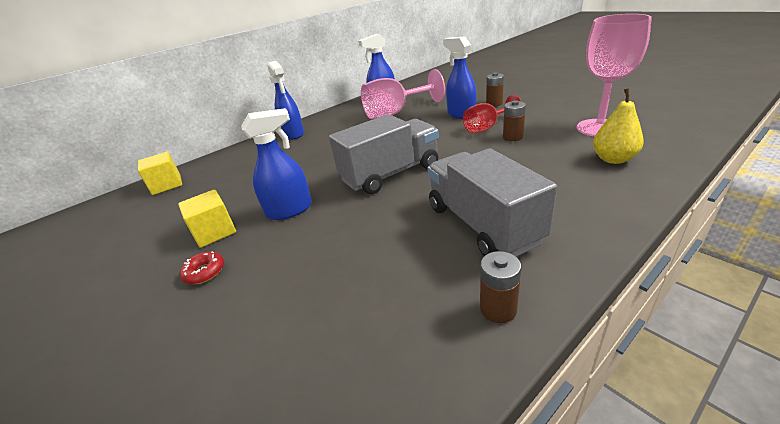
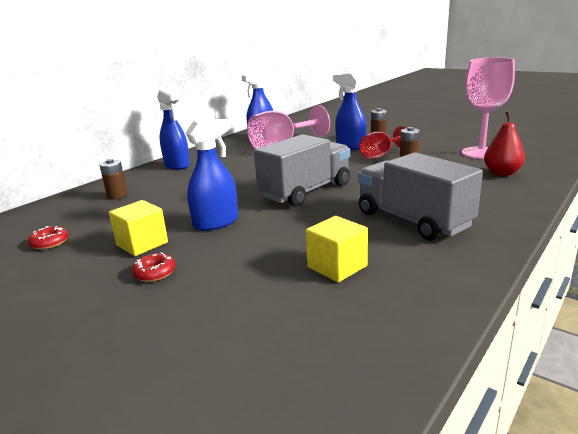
camera: 15 degrees left, 10 degrees down
(146, 222) = (49, 243): none -> red donut
(167, 185) = (49, 212): yellow cube -> yellow cube (337, 267)
(498, 309) = (453, 269): brown battery -> brown battery (117, 195)
(613, 159) = (502, 173): yellow pear -> red pear

